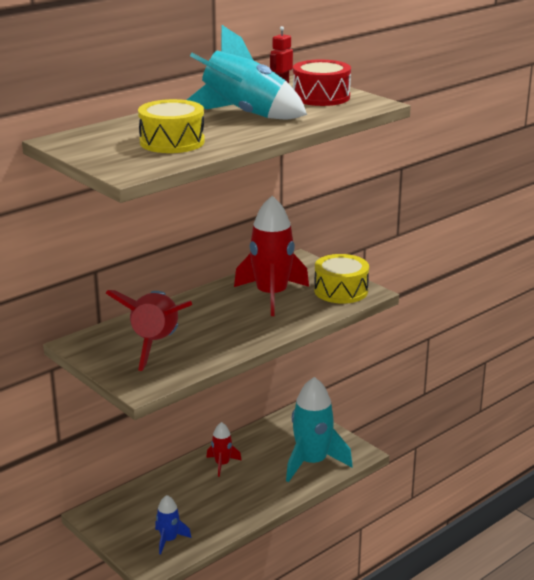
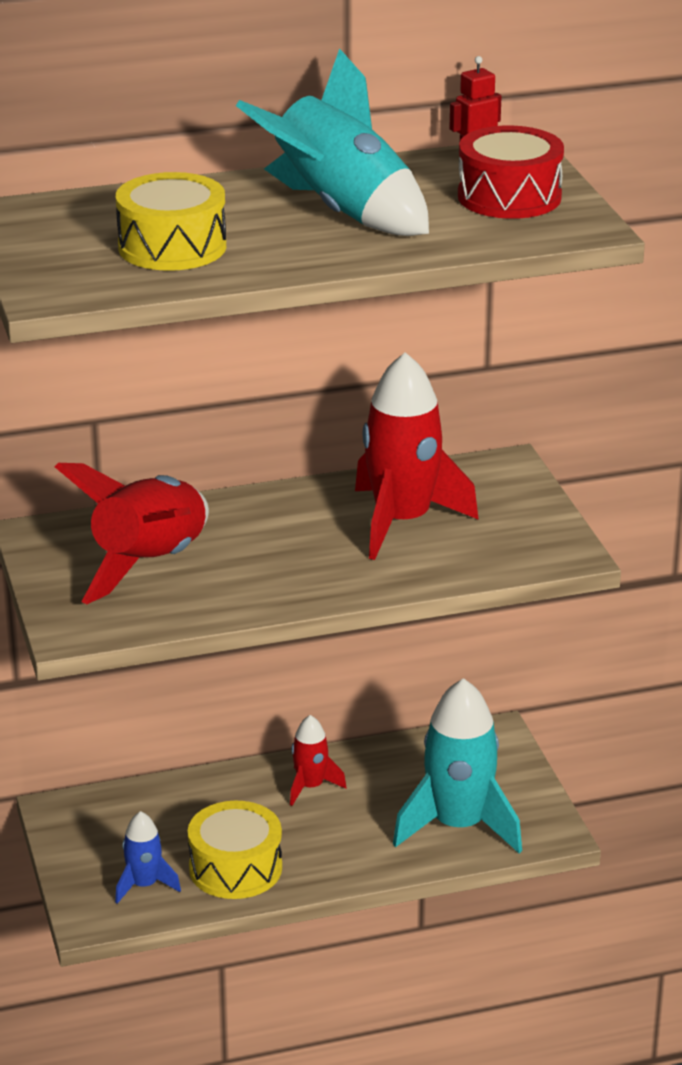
camera: 25 degrees right, 5 degrees up
(341, 291) = (524, 540): yellow drum -> yellow drum (235, 868)

